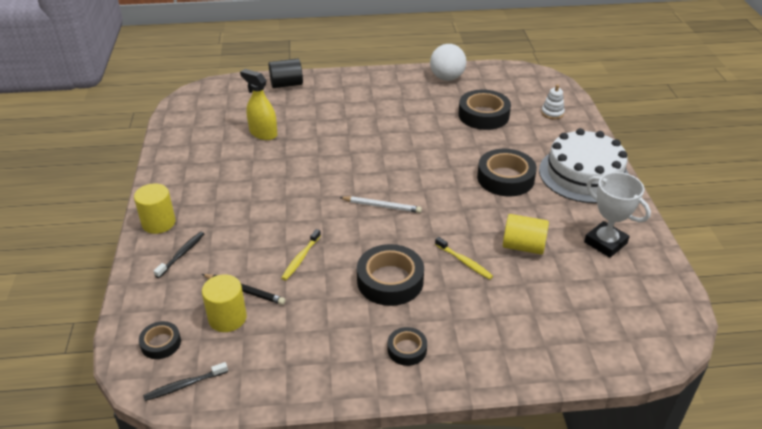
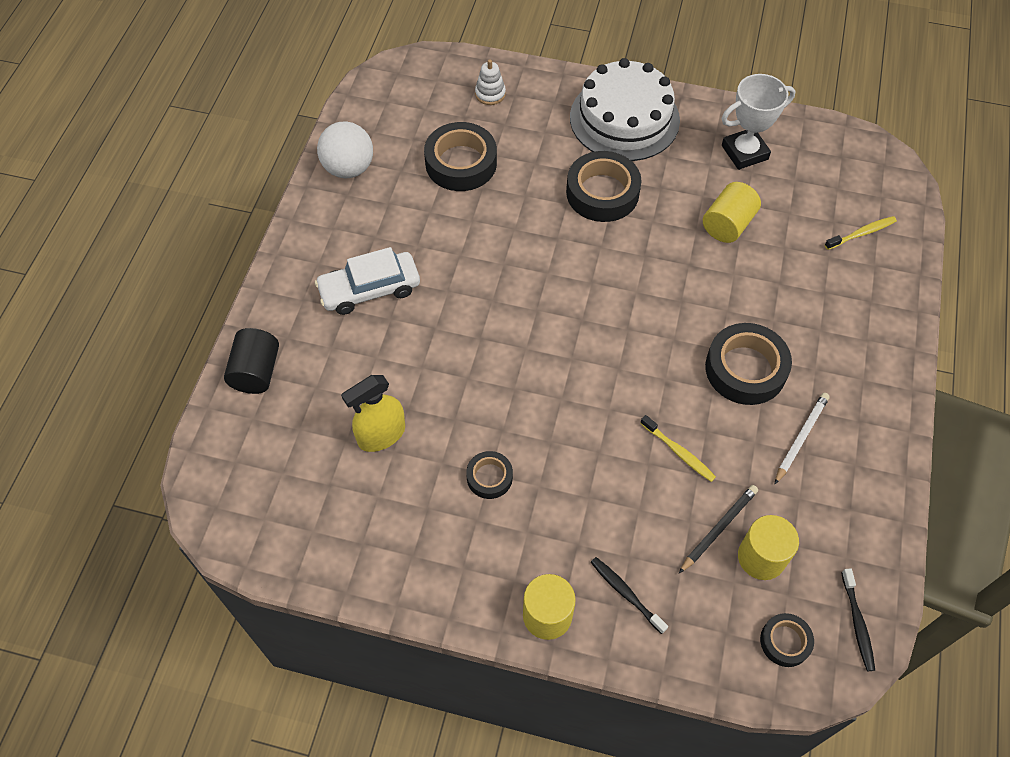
camera: 70 degrees left, 20 degrees up
(362, 106) = (369, 289): none -> white car
(382, 206) = (608, 336): white pencil -> white pencil (801, 438)
(407, 349) = (853, 386): black tape -> black tape (489, 477)
(464, 262) = (736, 287): yellow toothbrush -> yellow toothbrush (861, 233)

